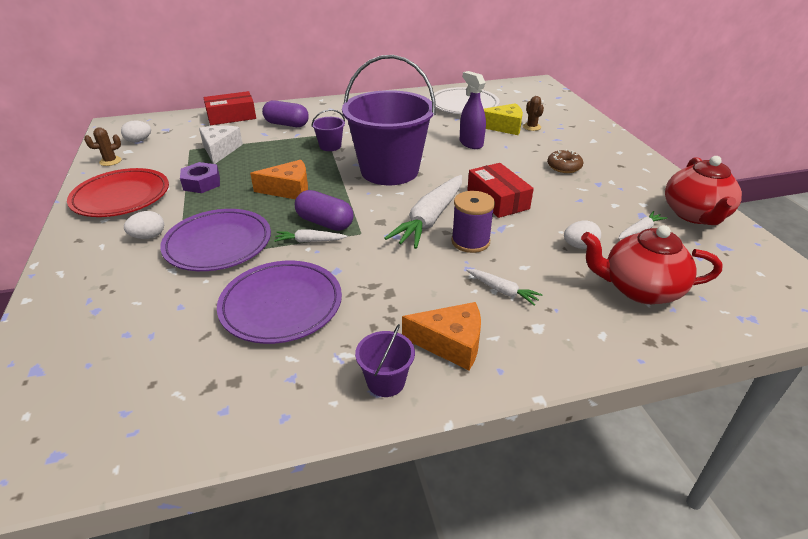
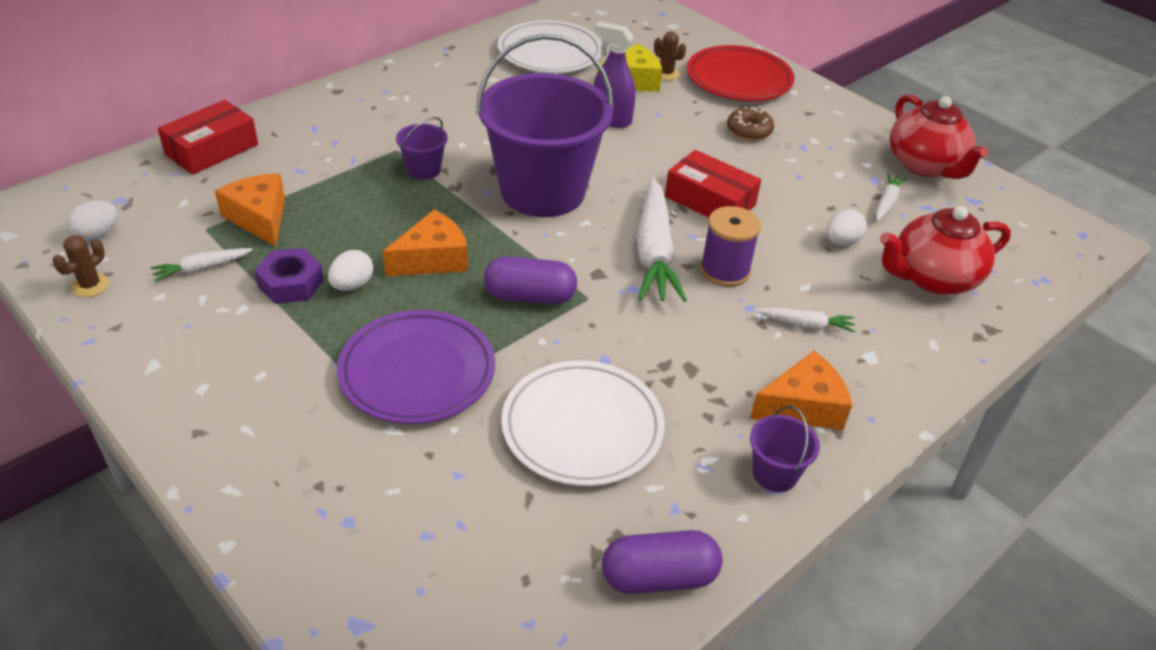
camera: 30 degrees left, 5 degrees up
(121, 197) = (185, 343): red plate -> red plate (739, 79)
(148, 236) = (303, 392): white egg -> white egg (352, 285)
(220, 150) = (259, 218): white cheese -> orange cheese
(281, 305) = (582, 427): purple plate -> white plate
(287, 124) = (319, 145): purple capsule -> purple capsule (659, 577)
(309, 241) = (535, 329): white carrot -> white carrot (202, 268)

